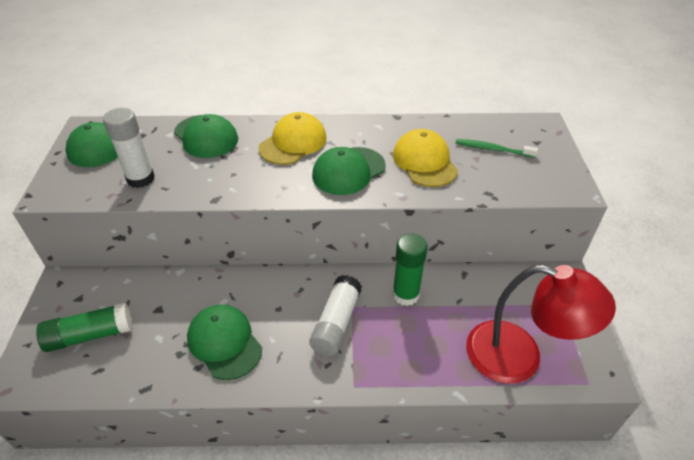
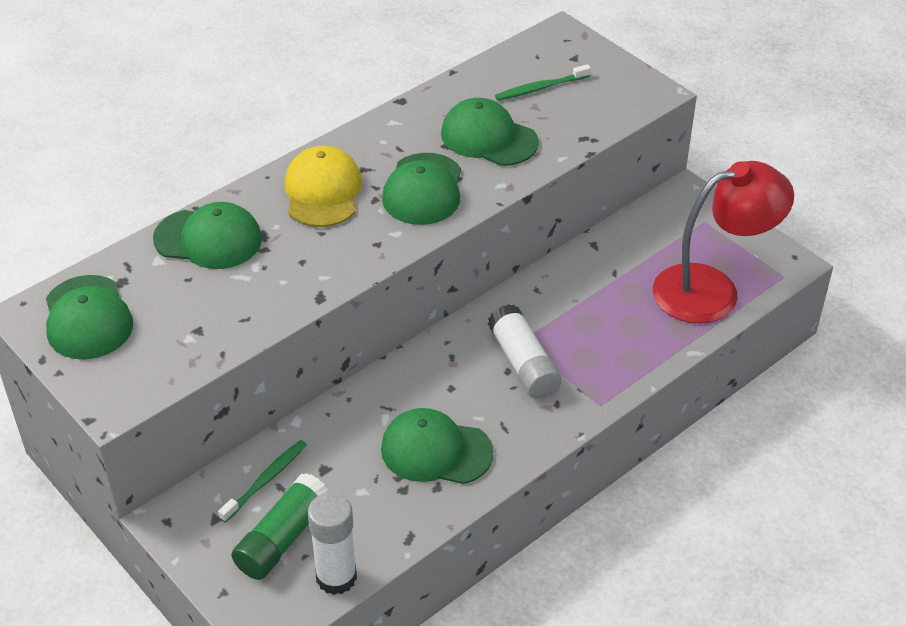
camera: 40 degrees left, 0 degrees up
(125, 294) = (266, 480): none -> green toothbrush
(140, 179) = (201, 326): white glue stick -> white glue stick (336, 577)
(405, 294) = (560, 297): green glue stick -> none
(424, 162) = (488, 138): yellow cap -> green cap

